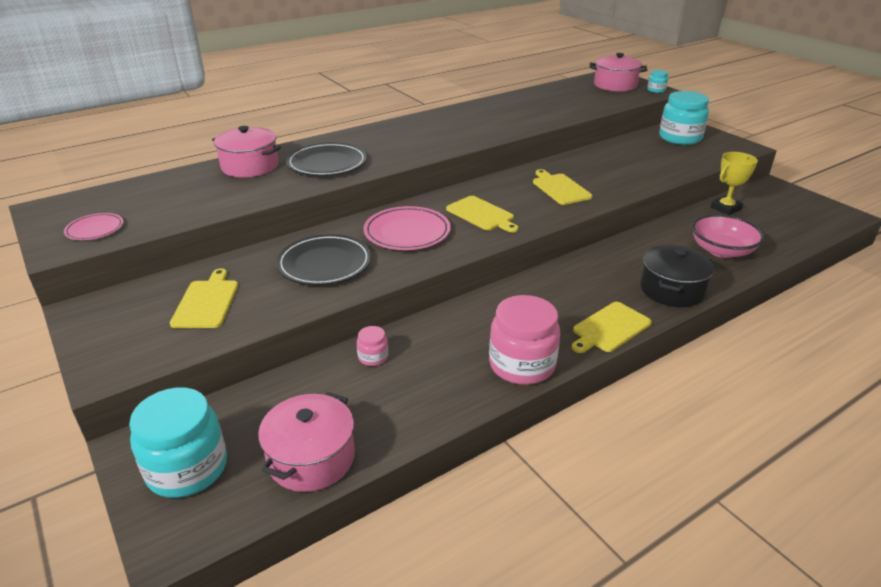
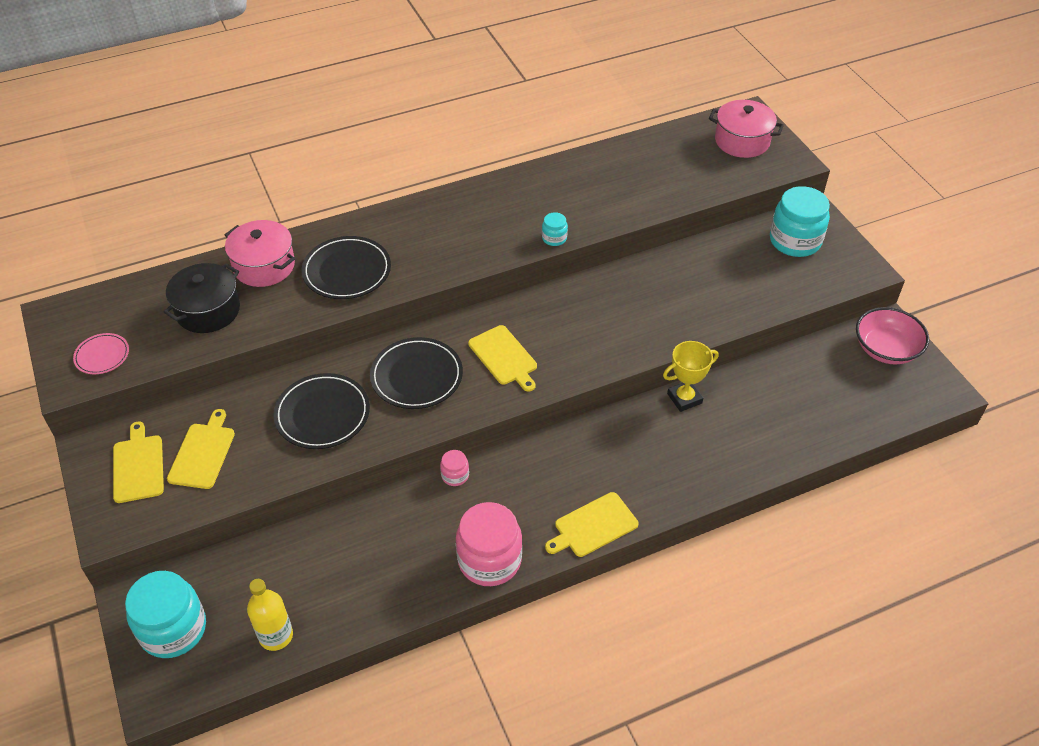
camera: 10 degrees right, 15 degrees up
(311, 458) = (276, 636): pink pot -> yellow bottle
(373, 357) = (353, 529): pink jar -> pink jar (455, 475)
(407, 232) = (416, 376): pink plate -> black plate
(560, 188) = (607, 322): yellow cutting board -> yellow cutting board (138, 466)
(656, 90) = (790, 159): turquoise jar -> turquoise jar (554, 238)
(671, 290) = (681, 482): black pot -> black pot (208, 310)
(721, 251) = (765, 430): pink bowl -> pink bowl (886, 349)
(725, 208) = (807, 360): yellow trophy -> yellow trophy (684, 398)

